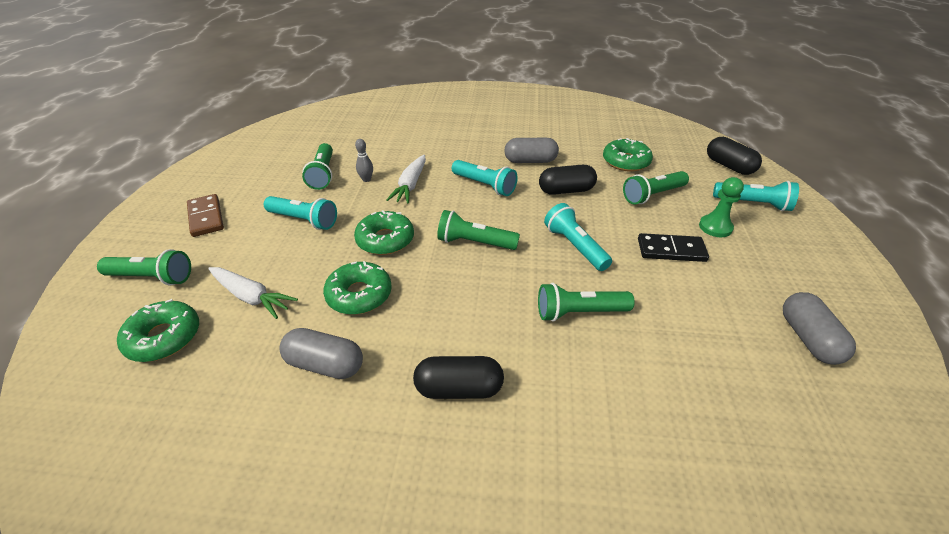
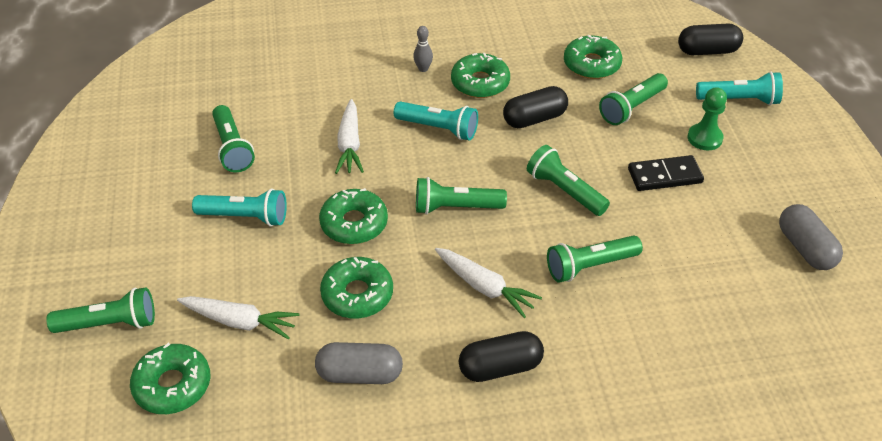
camera: 15 degrees left, 5 degrees up
(206, 217) = (121, 236): brown domino -> none
(366, 179) = (291, 146): grey bowling pin -> grey bowling pin (423, 69)
(474, 311) = (485, 287): none -> white carrot
(530, 161) = (480, 83): grey capsule -> green donut
(575, 246) = (565, 191): turquoise flashlight -> green flashlight
(729, 166) = (707, 51): black capsule -> black capsule turned 45 degrees counterclockwise

